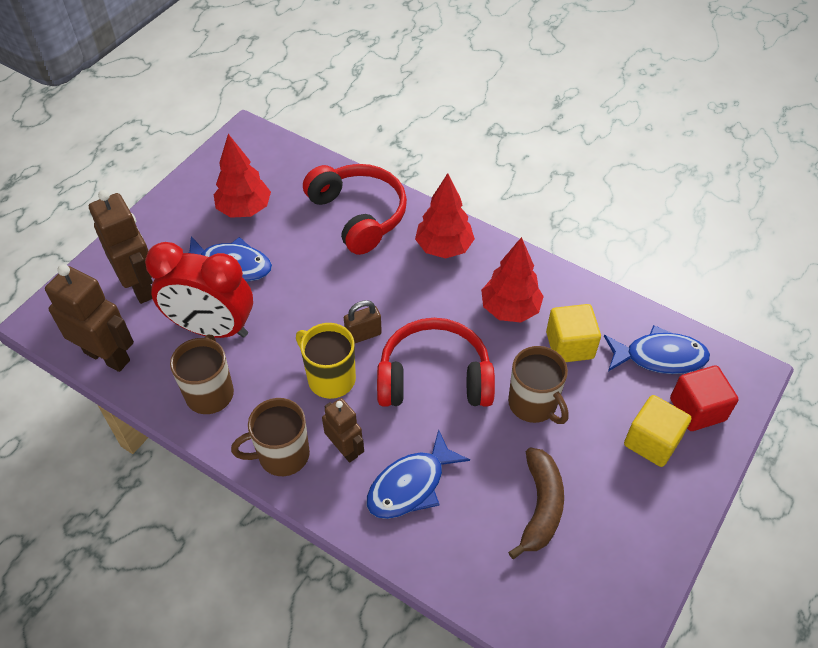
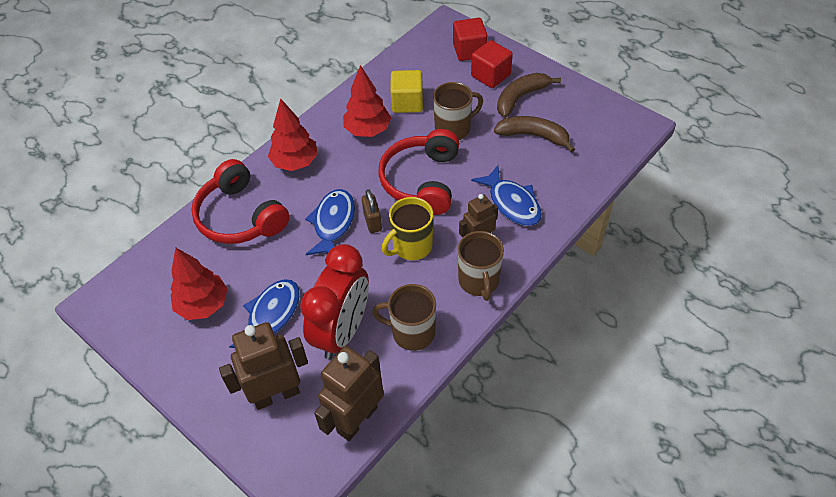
camera: 80 degrees left, 0 degrees up
(359, 215) = (240, 216): red headphones -> red headphones turned 105 degrees counterclockwise
(615, 485) = (520, 98): none -> brown banana
(652, 441) = (490, 75): yellow cube -> red cube
(659, 357) = (425, 60): blue fish -> blue fish (333, 223)

